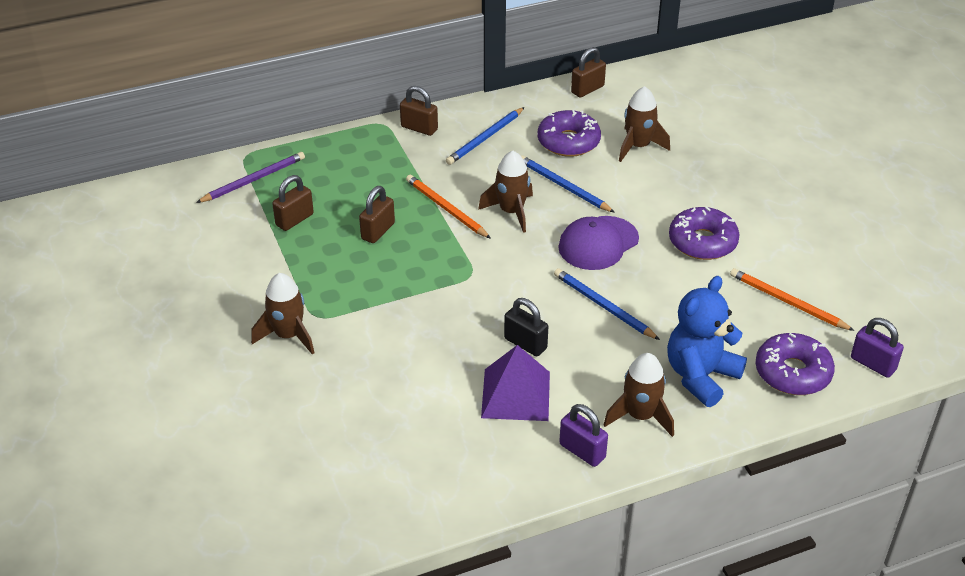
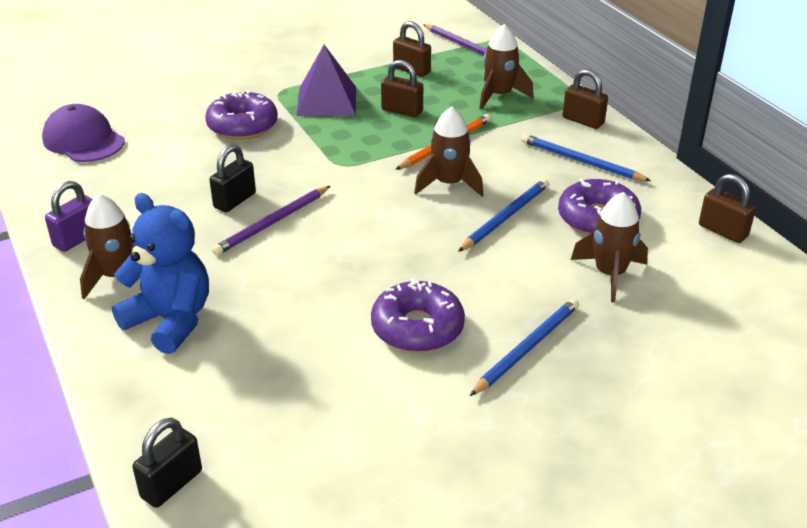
camera: 85 degrees right, 5 degrees down
(288, 335) = (254, 82): brown rocket -> brown rocket (499, 95)
(419, 128) = (583, 121): brown padlock -> brown padlock turned 75 degrees counterclockwise
(515, 394) = (163, 197): purple pyramid -> purple pyramid (326, 101)
(563, 318) = (272, 223): none -> purple pencil
(598, 243) = (402, 244): purple cap -> purple cap (83, 140)
(603, 306) = (292, 249): blue pencil -> blue pencil (527, 348)
(787, 302) = (300, 403): orange pencil -> none
(792, 373) = (166, 400): purple donut -> purple donut (242, 126)
(873, 364) = (171, 484): purple padlock -> black padlock

